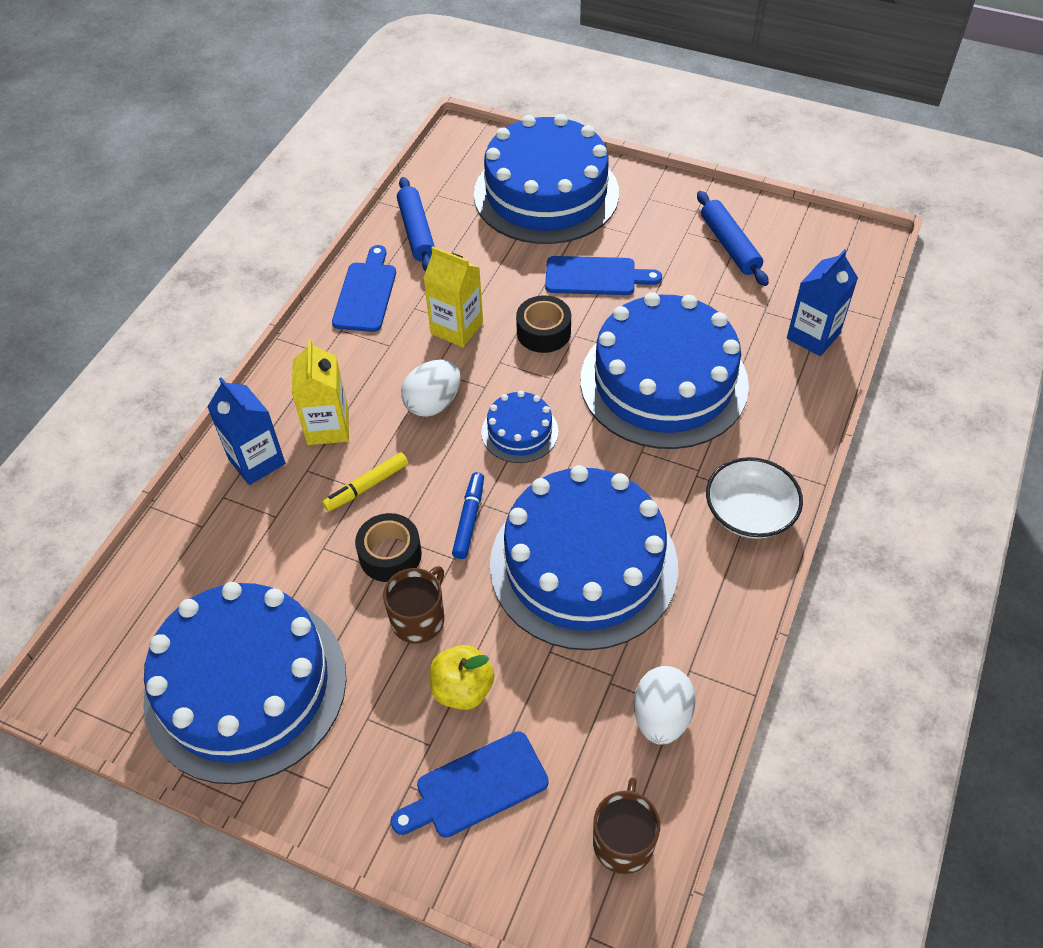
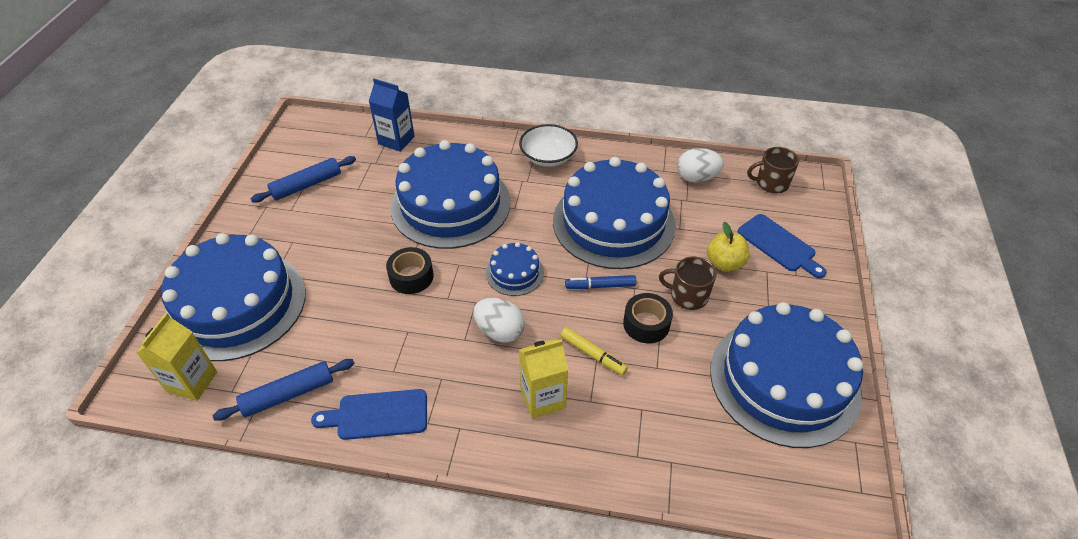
camera: 105 degrees left, 5 degrees down
(256, 461) = (593, 442): blue carton -> none
(457, 328) = (414, 334): yellow carton -> yellow carton (192, 382)
(595, 276) = (345, 255): blue cutting board -> none

